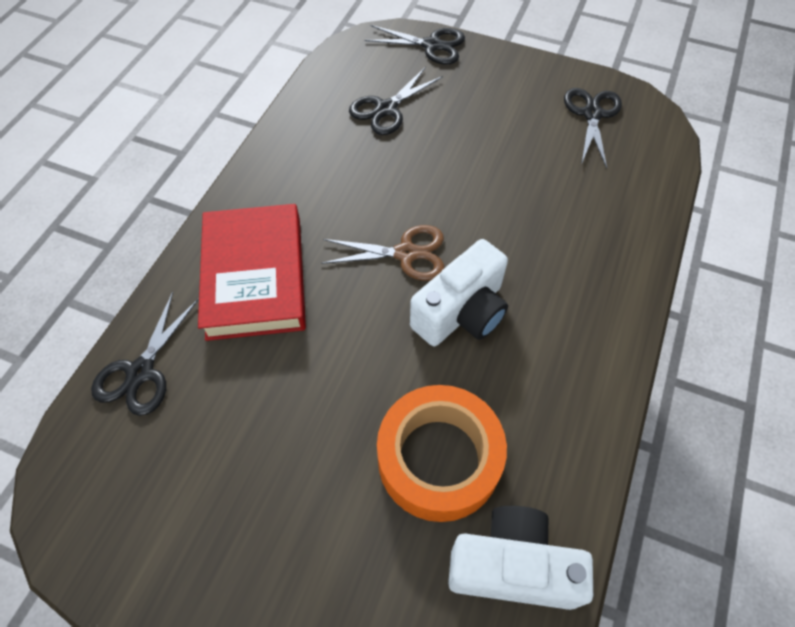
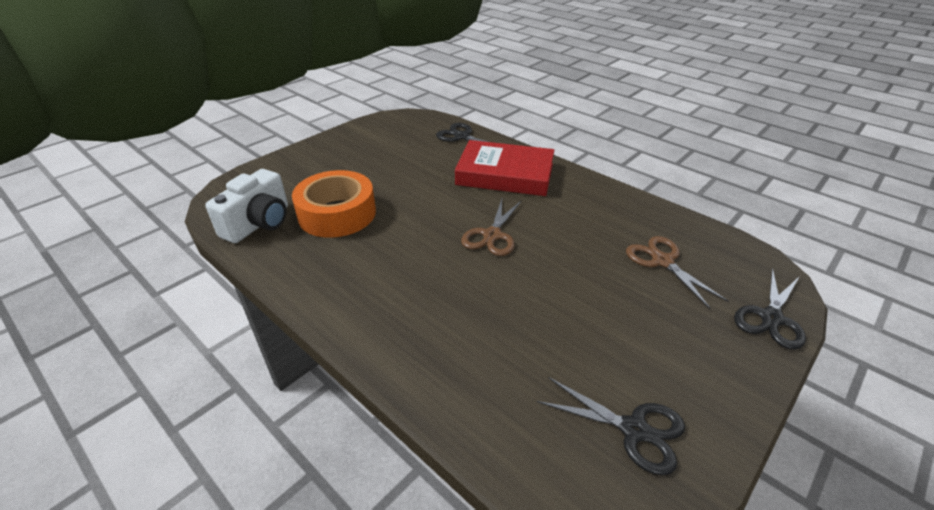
camera: 110 degrees right, 20 degrees down
(386, 109) = (662, 261): black scissors -> brown scissors
(461, 312) = (426, 248): white camera -> none

